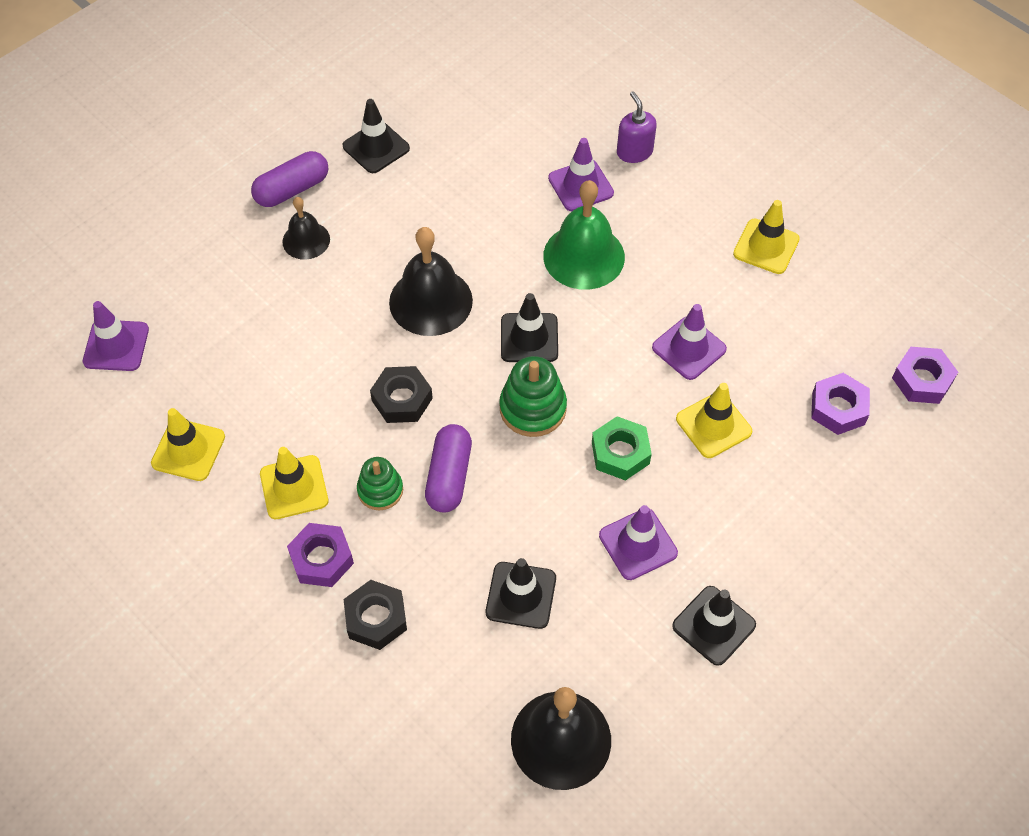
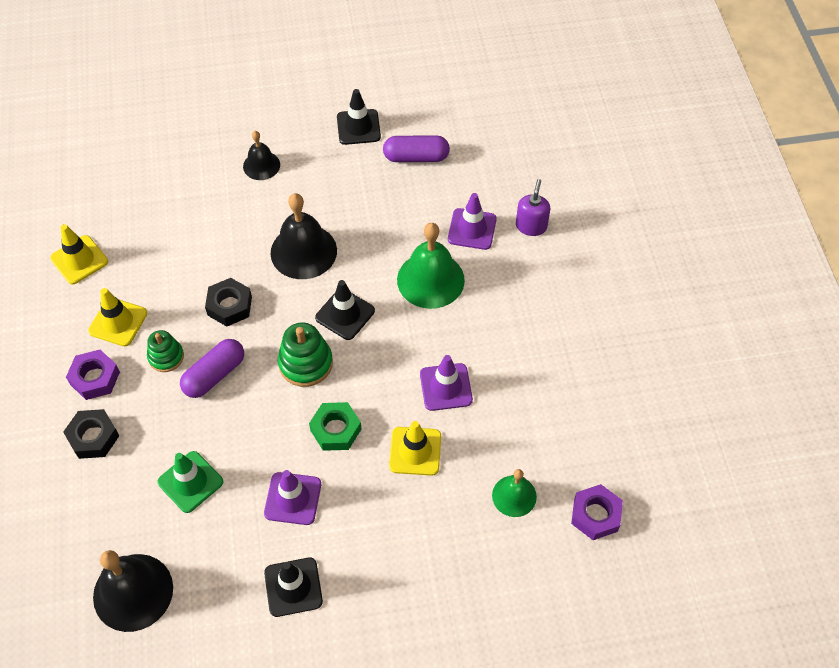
camera: 35 degrees right, 0 degrees up
(116, 346) = (95, 169): purple traffic cone -> none
(292, 189) = (281, 127): purple capsule -> purple capsule (416, 157)
(521, 595) = (190, 482): black traffic cone -> green traffic cone
(766, 246) = (566, 348): yellow traffic cone -> none
(838, 408) = (514, 496): purple nut -> green bell

